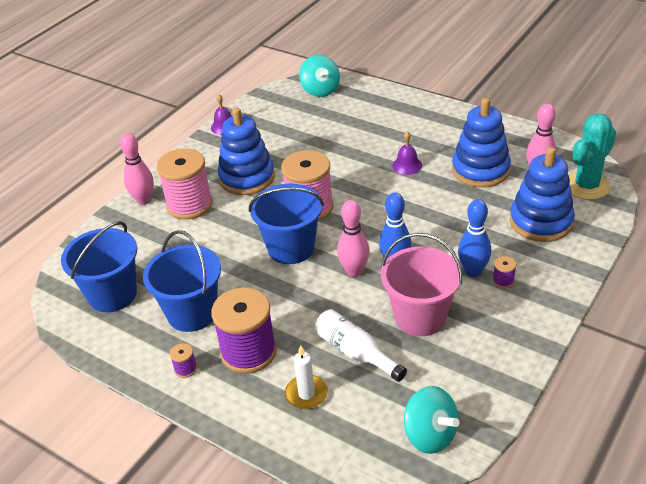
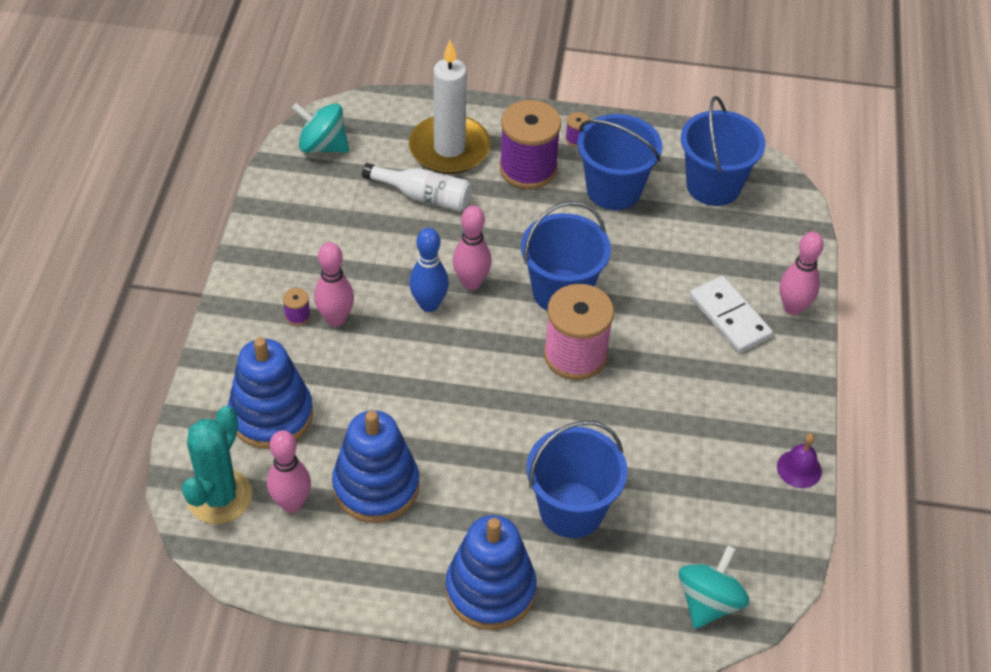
camera: 150 degrees right, 10 degrees up
(189, 205) = (729, 317): pink spool -> white domino
(247, 178) = (690, 380): blue stacking toy -> blue stacking toy (490, 590)
(306, 394) = (449, 148): white candle -> white candle, size x1.95
(320, 90) = (709, 602): turquoise spinning top -> turquoise spinning top turned 75 degrees clockwise
(366, 136) = (571, 510): none -> blue bucket
(407, 165) = (484, 466): purple bell -> none
(420, 317) = (374, 249): pink bucket -> none
(473, 271) = (336, 319): blue bowling pin -> pink bowling pin

